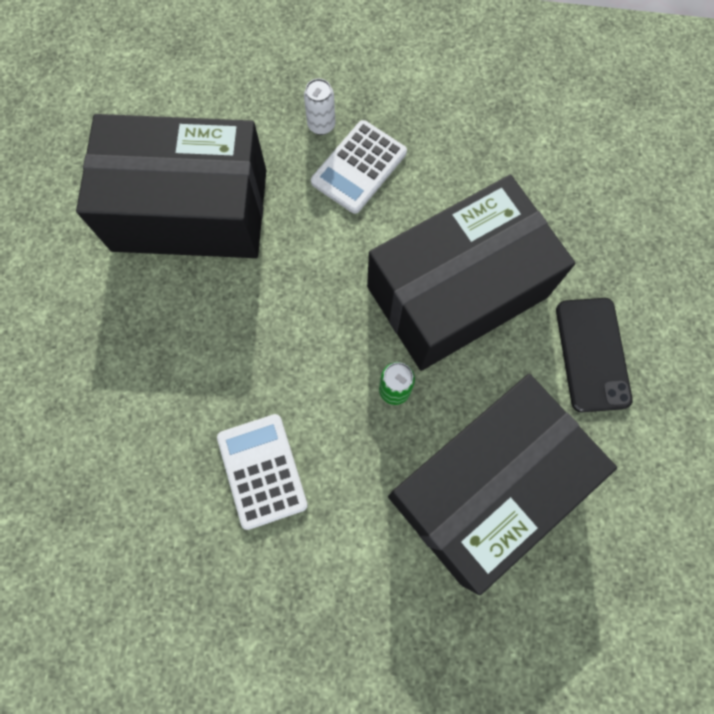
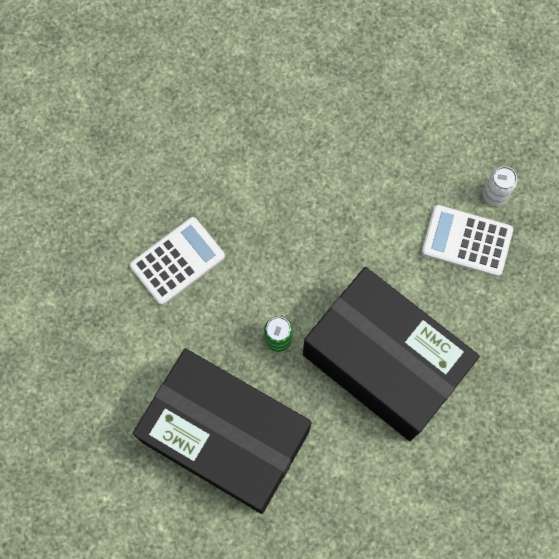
camera: 70 degrees right, 0 degrees up
(190, 210) = (370, 121): black box -> none
(592, 354) = (372, 495): black phone -> none

